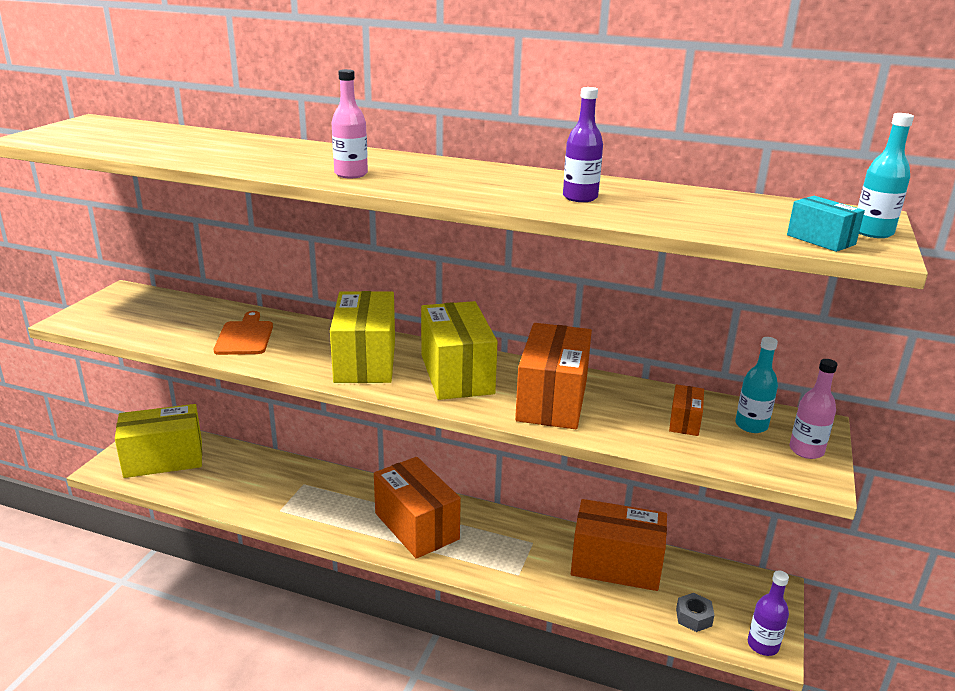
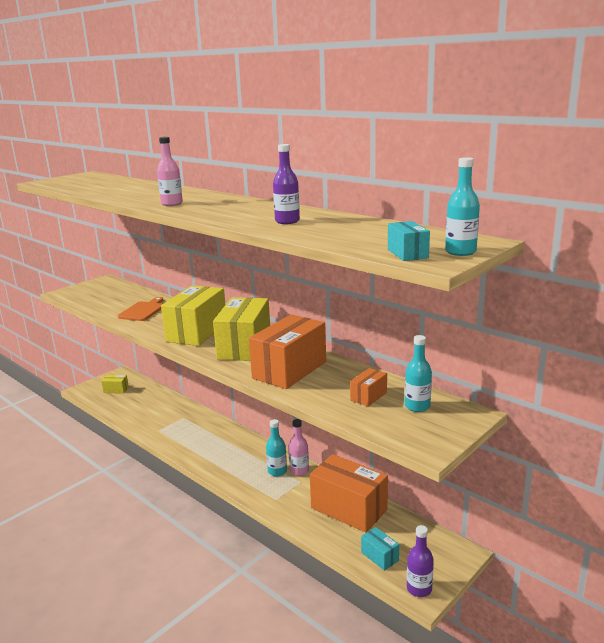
camera: 25 degrees right, 5 degrees down
(164, 459) = (116, 390): yellow box -> yellow box, size x0.46
(416, 526) = (232, 456): orange box -> none
(492, 535) = (277, 471): none -> turquoise bottle
(693, 617) = (379, 556): grey nut -> turquoise box
(806, 450) = (442, 429): pink bottle -> pink bottle (299, 471)

